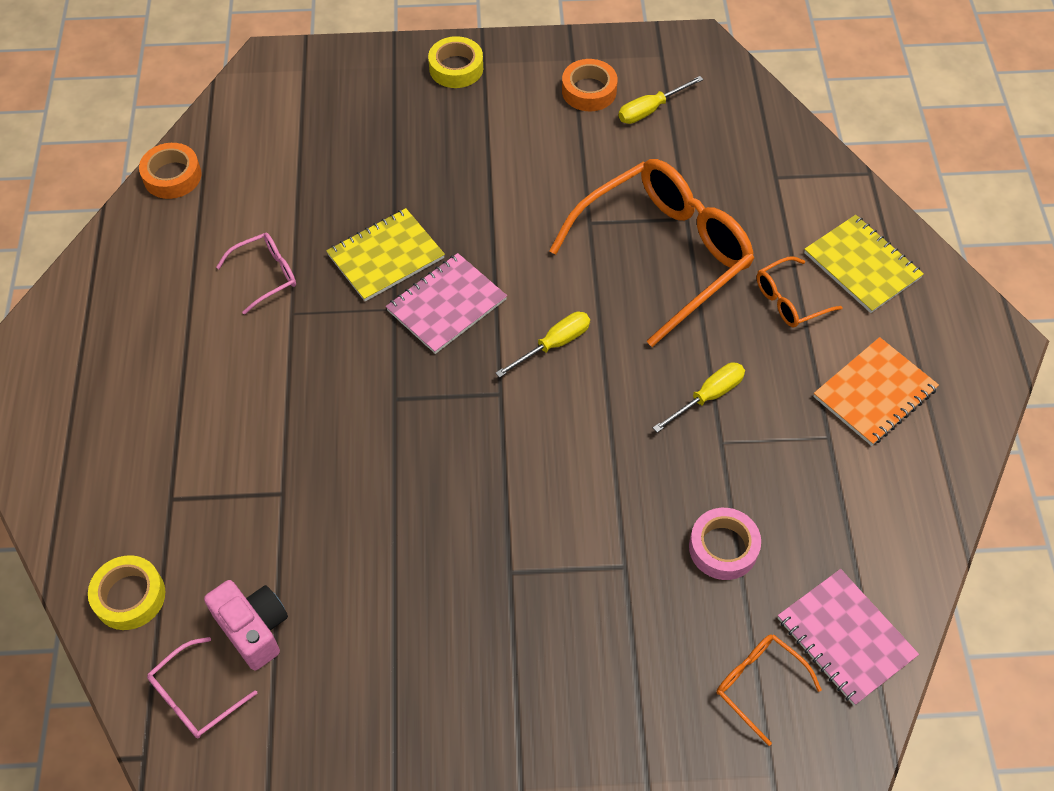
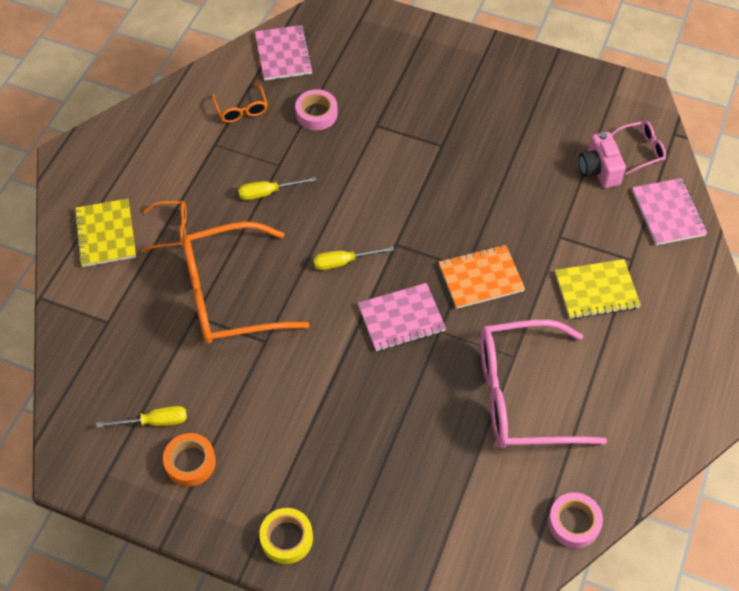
camera: 155 degrees left, 0 degrees up
(129, 596) = (668, 213): yellow tape -> pink notebook
(172, 176) = (574, 523): orange tape -> pink tape
(265, 275) = (523, 395): pink glasses -> pink glasses, size x2.26
(386, 256) = (428, 374): yellow notebook -> yellow notebook (596, 290)
(759, 685) = (341, 52): orange glasses -> orange glasses (241, 109)
(874, 393) = (167, 156): orange notebook -> orange notebook (481, 278)

